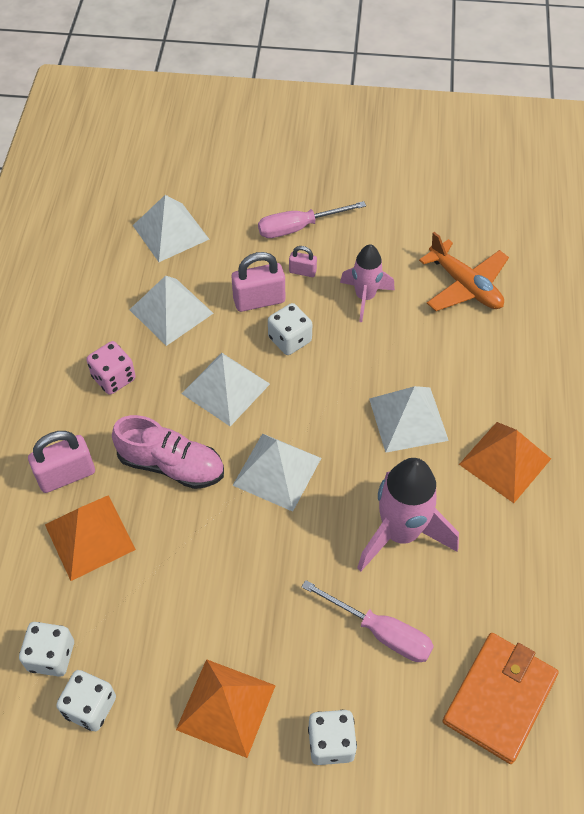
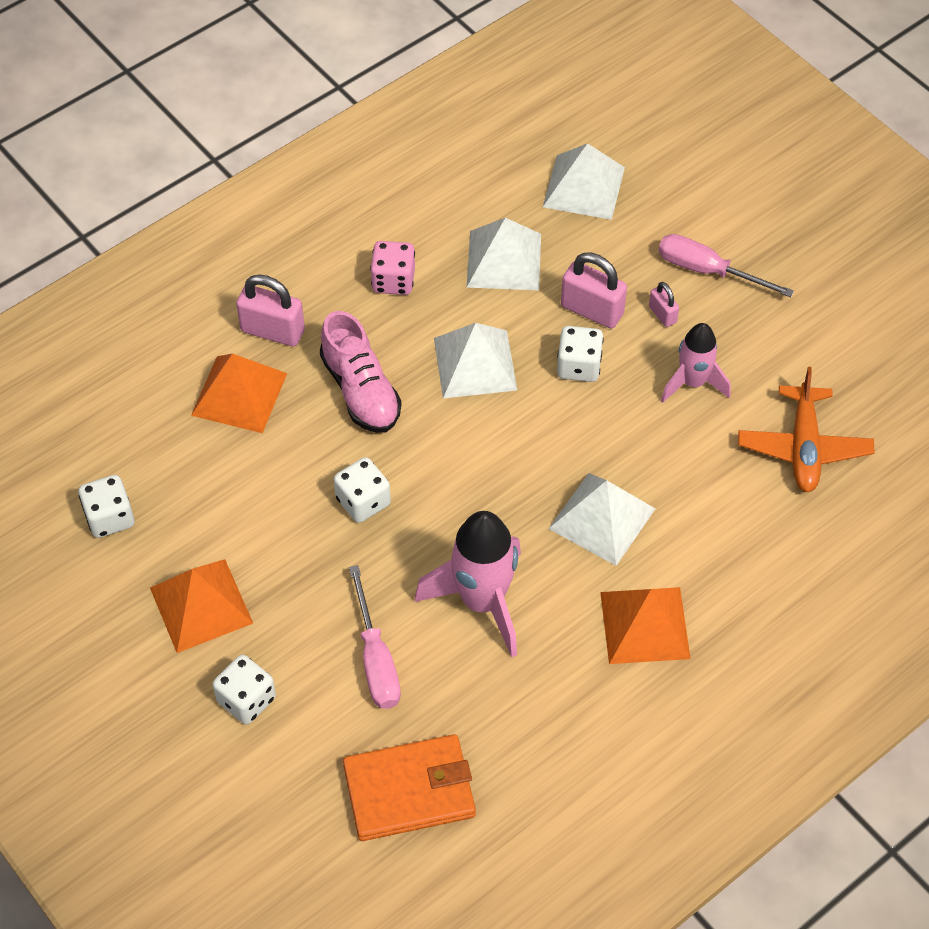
camera: 45 degrees right, 0 degrees up
(51, 656) = (121, 458): white dice -> white dice (363, 501)
(277, 471) = (439, 467): white pyramid -> none

